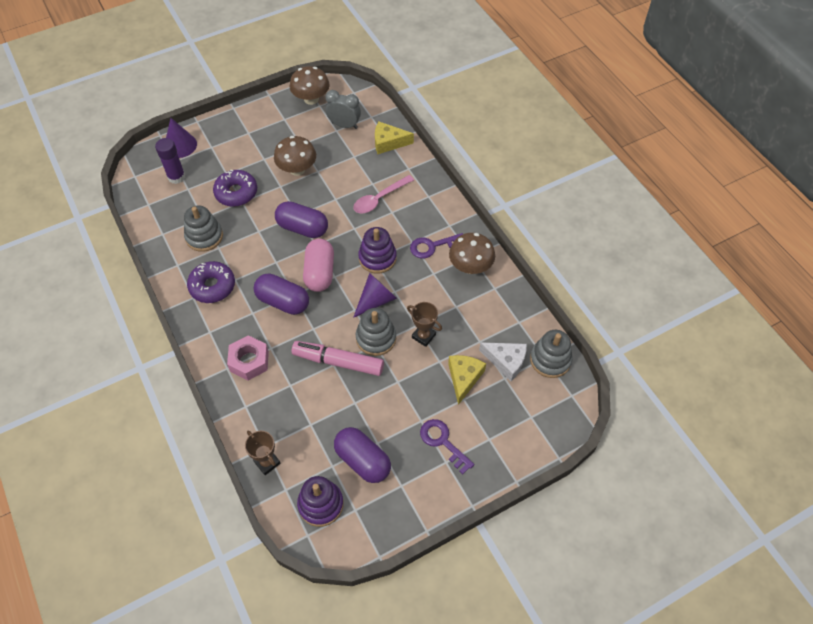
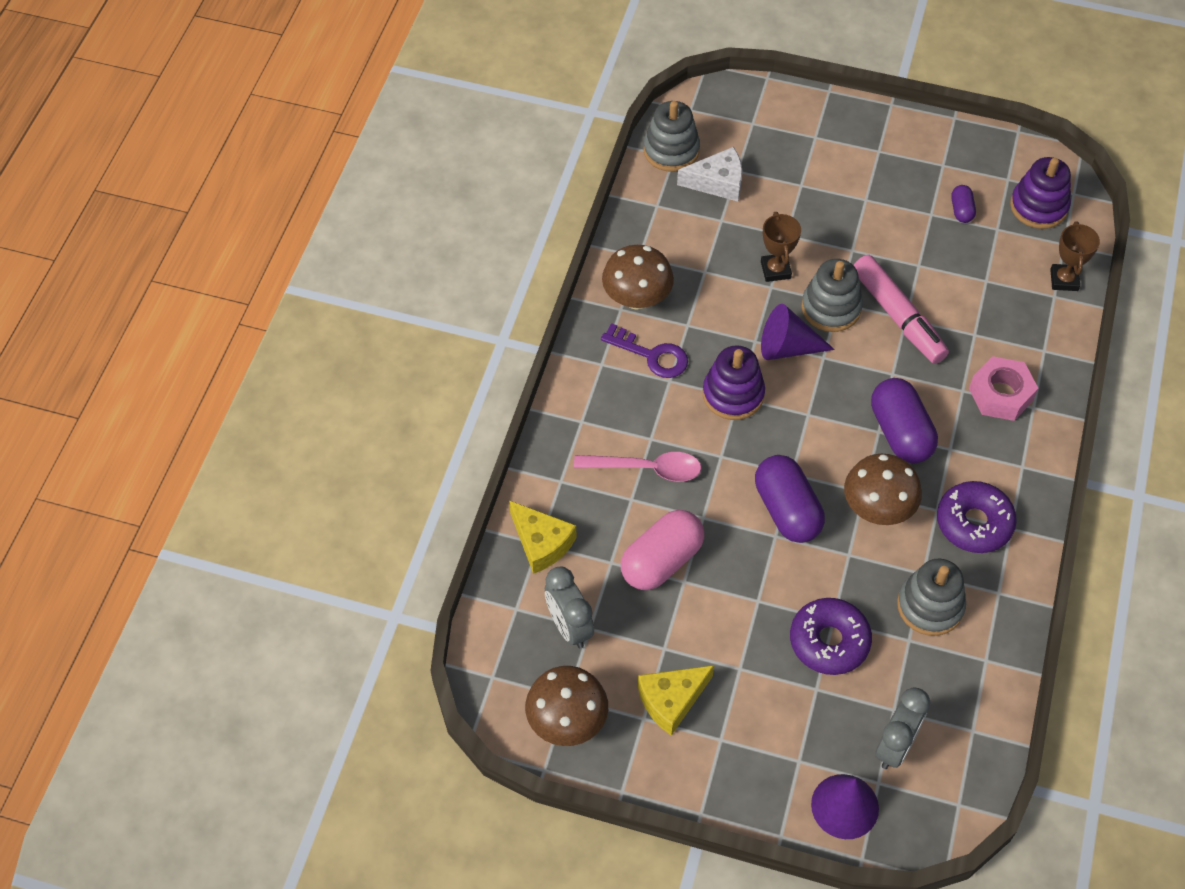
camera: 135 degrees left, 0 degrees up
(176, 177) = (895, 746): purple glue stick -> grey clock
(297, 169) = (709, 608): brown mushroom -> brown mushroom (877, 508)
(320, 273) = (822, 432): pink capsule -> pink capsule (661, 561)
(363, 460) = (961, 210): purple capsule -> purple capsule, size x0.49
(443, 442) = (864, 167): purple key -> none
(464, 378) = (779, 201): yellow cheese -> yellow cheese (671, 700)
(506, 361) = (717, 182): white cheese -> white cheese turned 105 degrees clockwise

